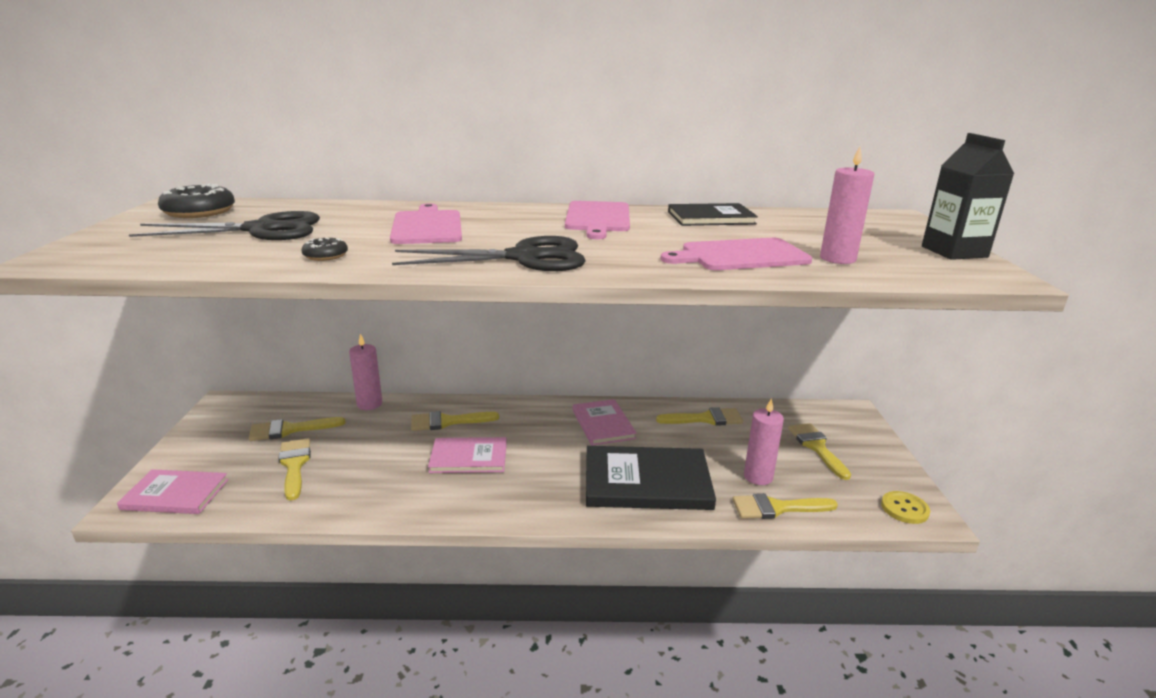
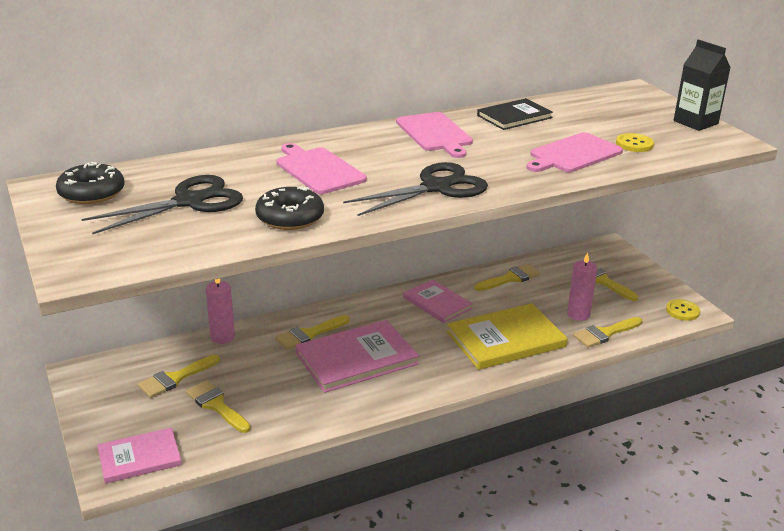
camera: 25 degrees left, 5 degrees up
(325, 255) = (290, 217): black donut -> black donut, size x1.87
(469, 457) = (356, 358): pink book -> pink book, size x1.60
(647, 482) = (506, 339): black book -> yellow book
(837, 259) = (634, 144): pink candle -> yellow button

